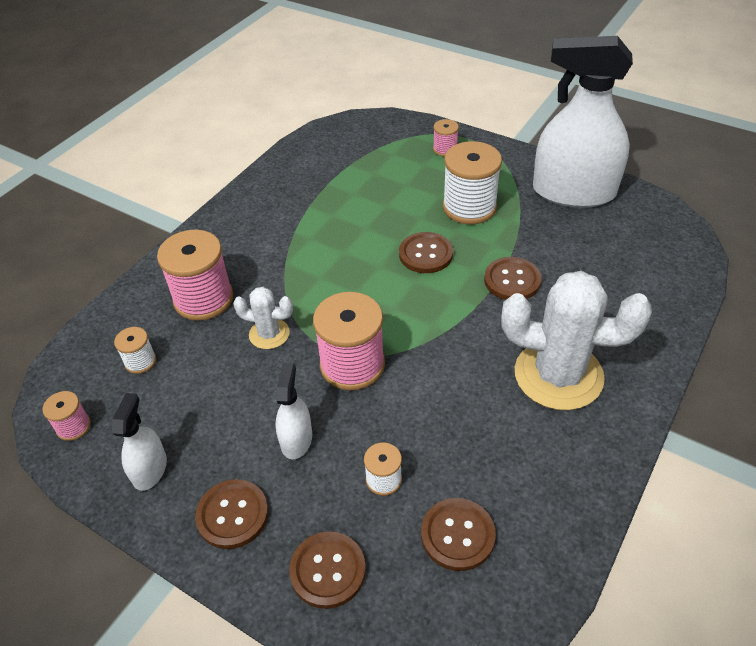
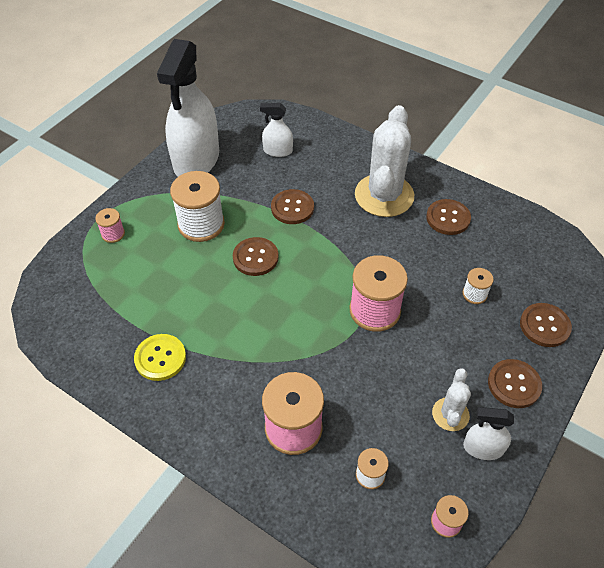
camera: 90 degrees left, 5 degrees up
(269, 334) = (340, 370): white cactus -> white cactus (450, 414)
(292, 200) = (160, 358): none -> yellow button
(296, 439) = (446, 346): white spray bottle -> white spray bottle (278, 151)
(457, 535) = (509, 258): brown button -> brown button (448, 218)

